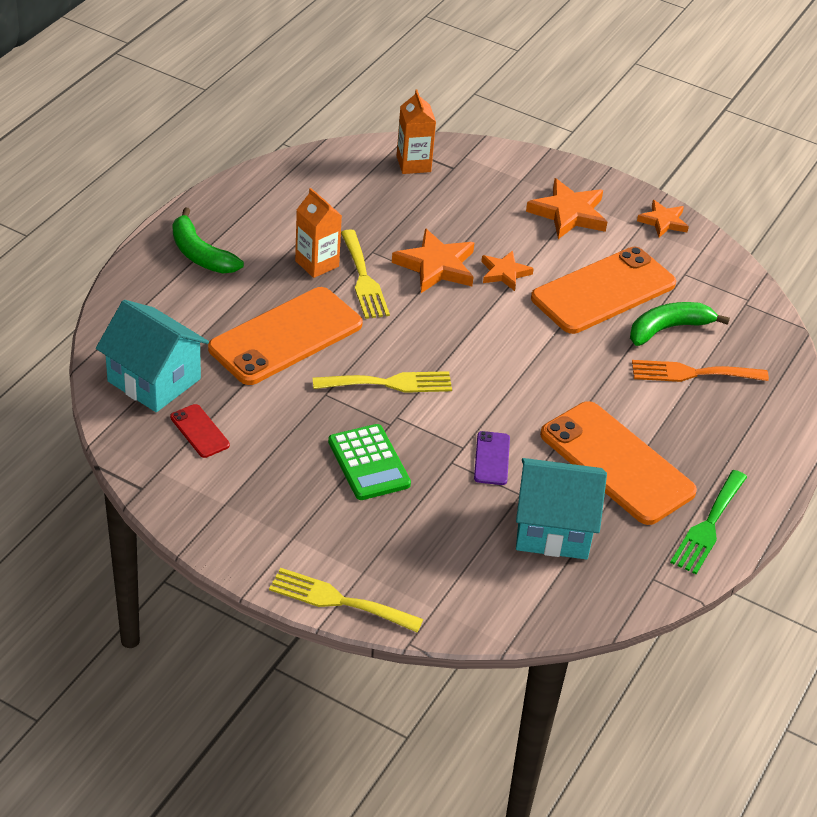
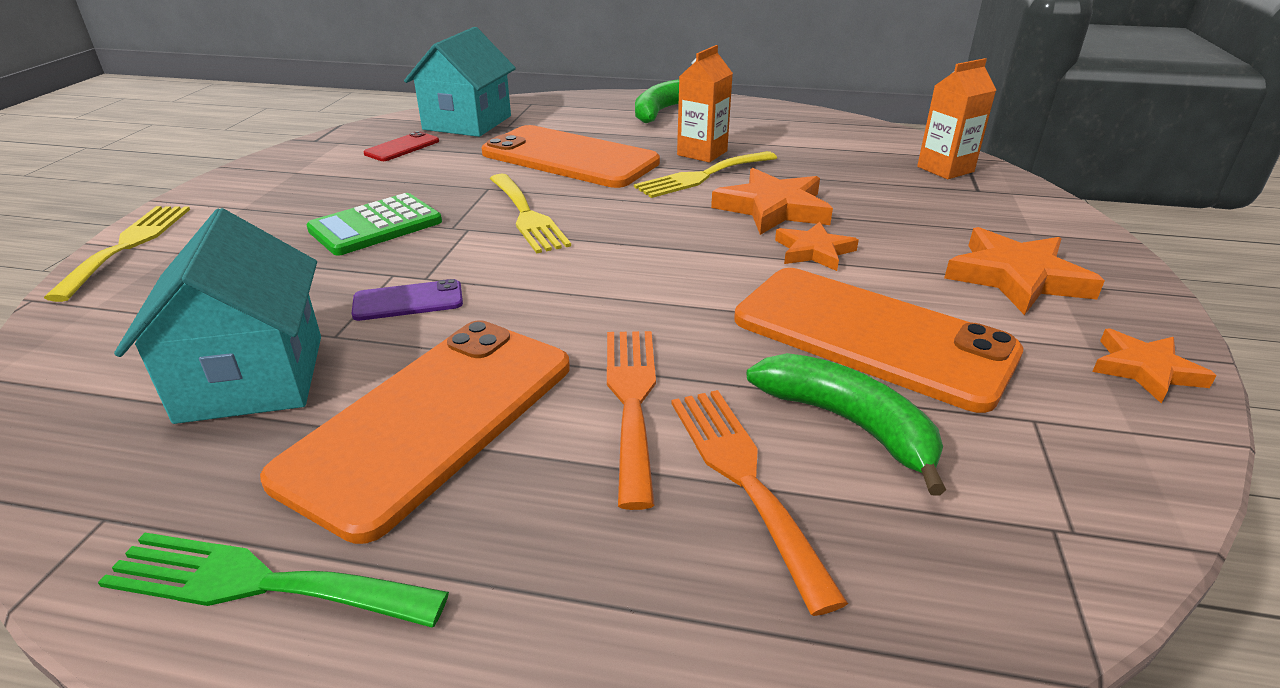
camera: 75 degrees right, 10 degrees down
(626, 391) = (631, 400): none -> orange fork

